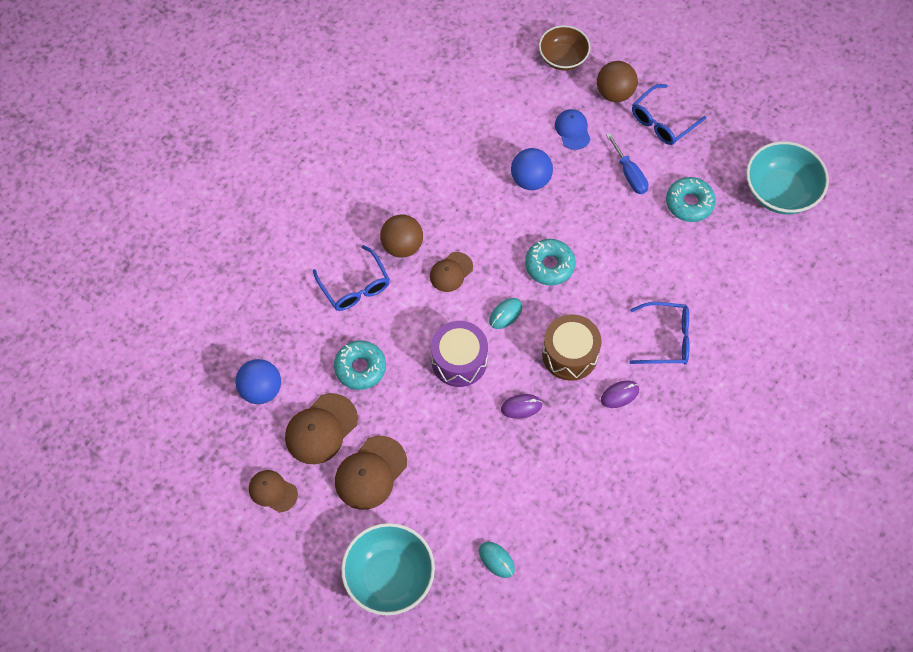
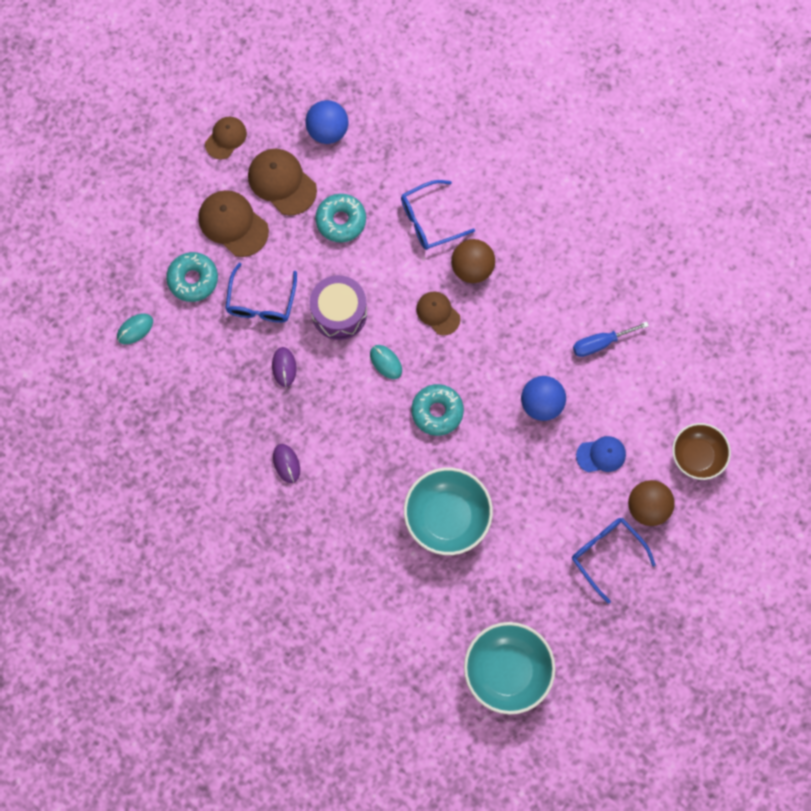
camera: 95 degrees right, 10 degrees up
(389, 577) = (132, 234): turquoise bowl -> turquoise bowl (447, 517)
(570, 354) = (335, 420): brown drum -> none
(629, 174) = (541, 509): blue screwdriver -> blue screwdriver (600, 343)
(666, 339) = (343, 519): blue glasses -> blue glasses (261, 302)
(689, 203) = (500, 568): turquoise donut -> turquoise donut (193, 279)

